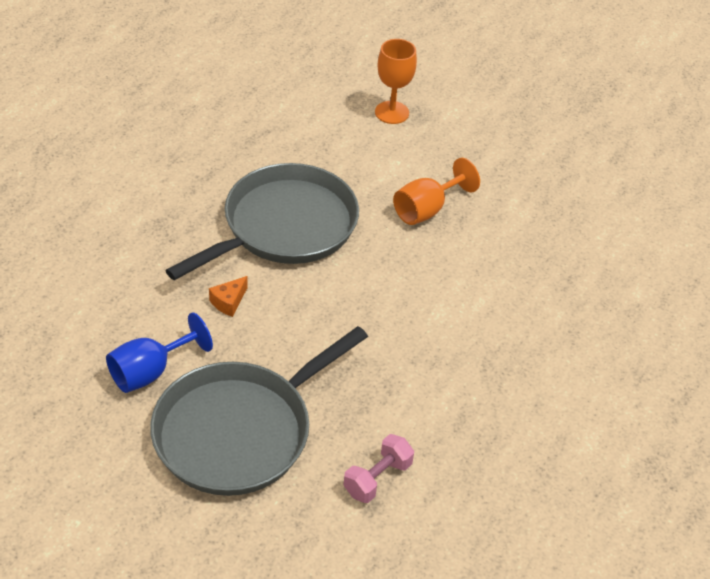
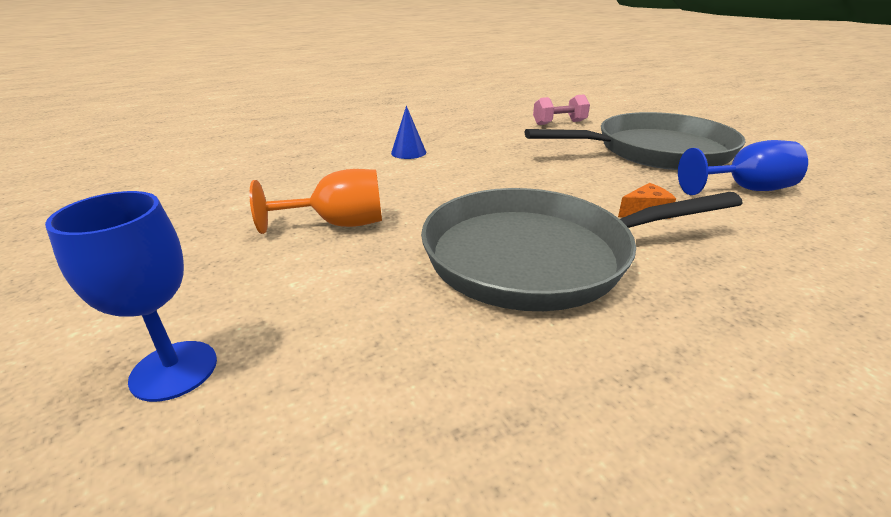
camera: 145 degrees left, 15 degrees down
(392, 112) = (174, 370): orange goblet -> blue goblet
(479, 325) = (408, 152): none -> blue cone

